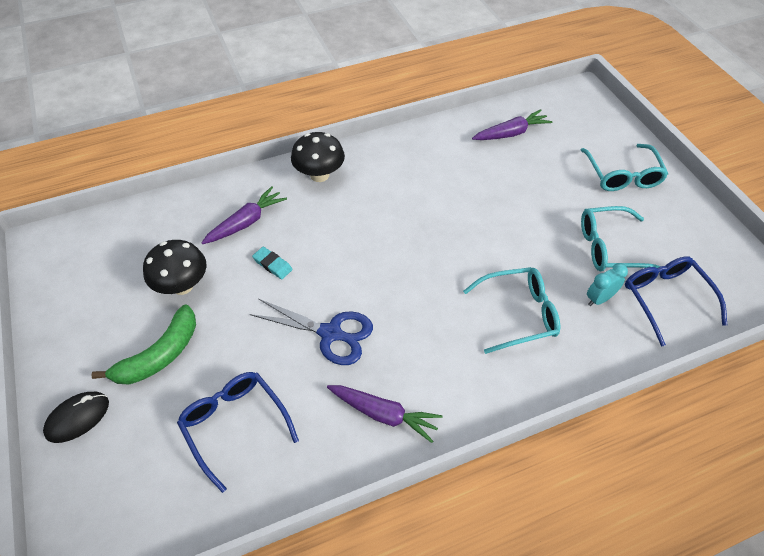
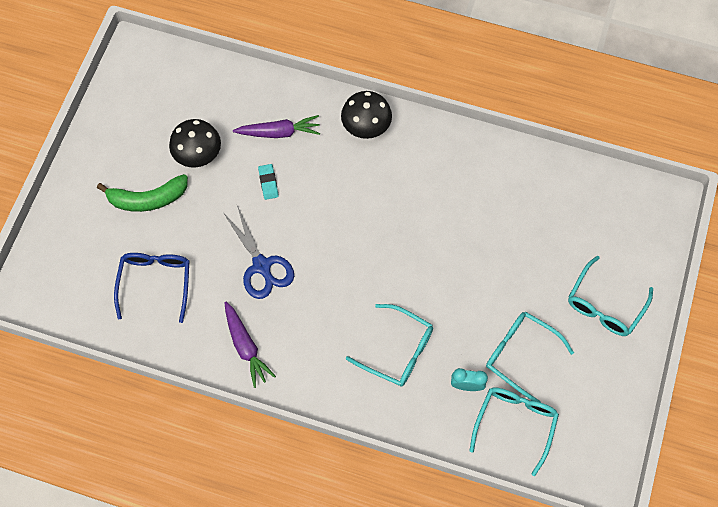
camera: 40 degrees right, 15 degrees up
(78, 418) = (74, 207): black mouse -> none
(511, 133) = (556, 197): purple carrot -> none
(666, 299) = (514, 424): blue glasses -> turquoise glasses

